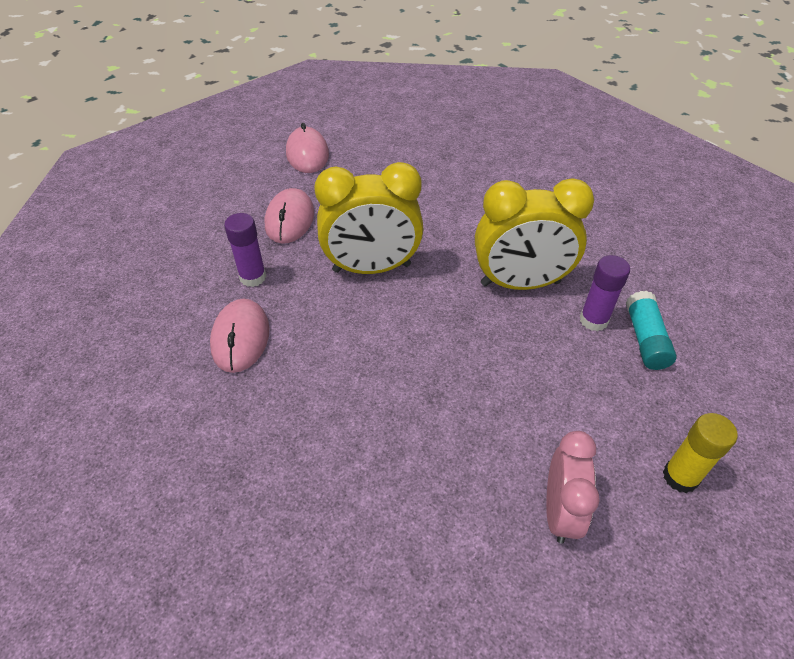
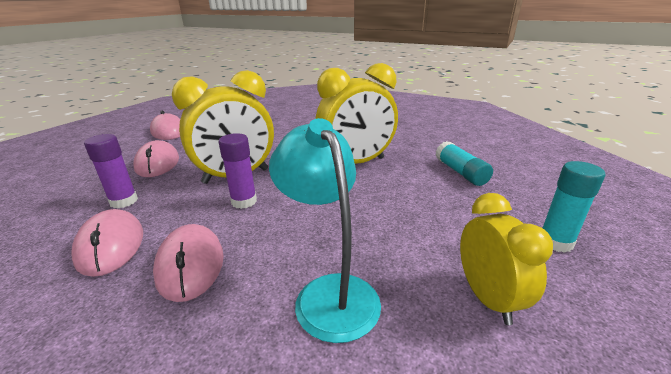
camera: 20 degrees left, 20 degrees down
(307, 384) = (190, 265): none -> pink mouse
(419, 456) = (329, 292): none -> turquoise lamp
(559, 511) = (487, 298): pink clock -> yellow clock
(593, 320) = (419, 170): purple glue stick -> purple glue stick (244, 201)
(680, 477) = (555, 242): yellow glue stick -> turquoise glue stick

